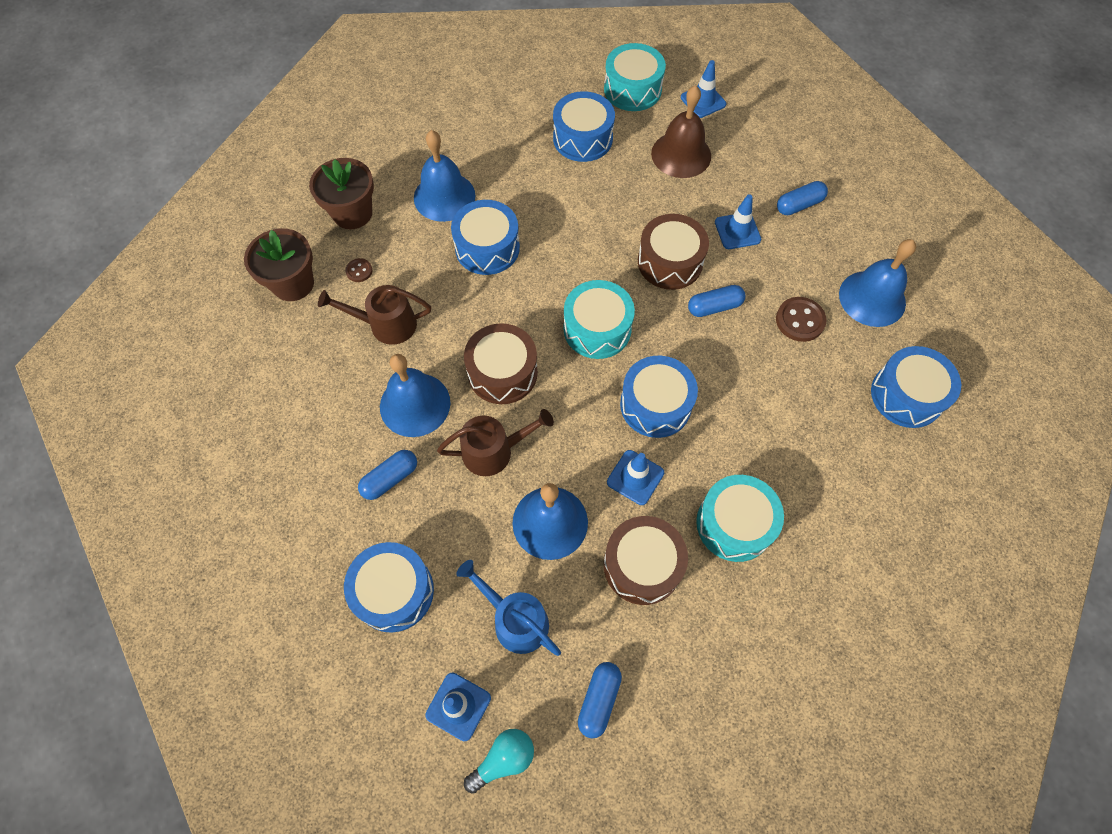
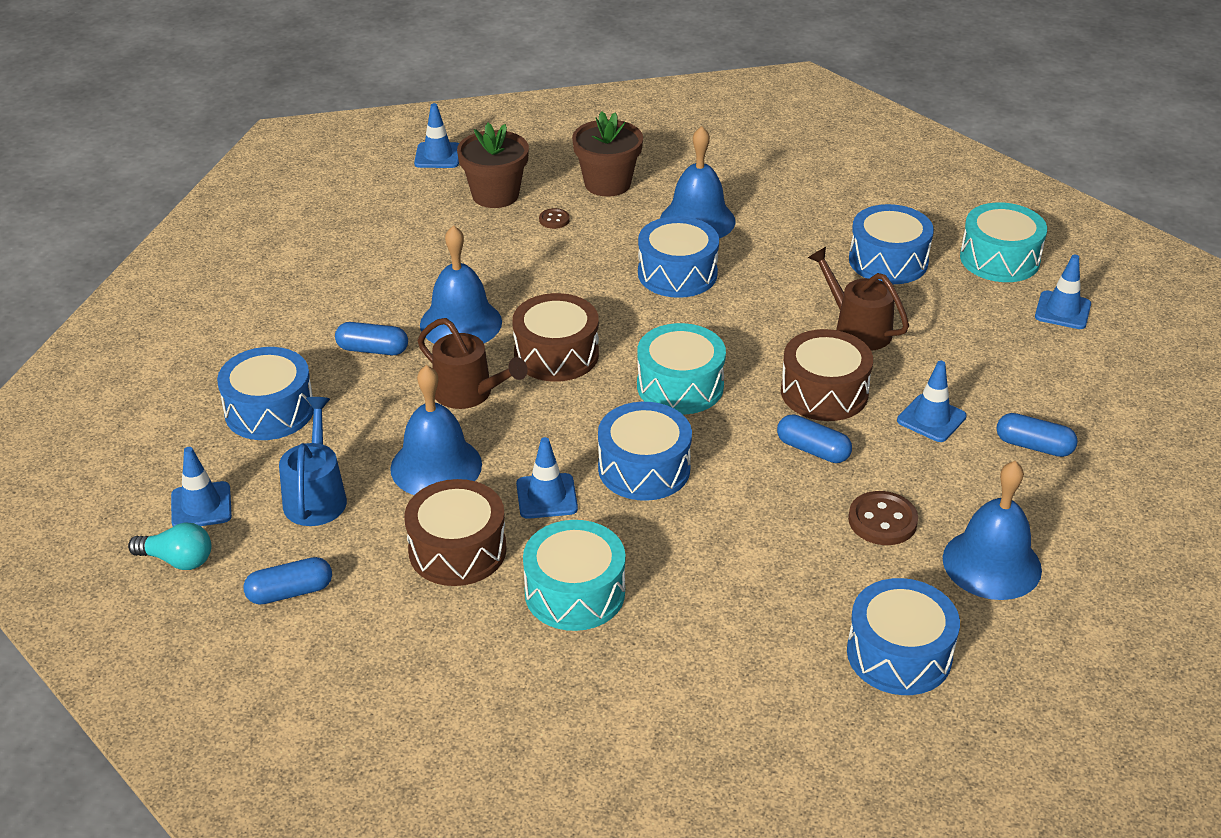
camera: 50 degrees right, 25 degrees down
(206, 284) = (438, 156): none -> blue traffic cone
(386, 324) = (520, 264): brown watering can -> brown watering can (857, 329)
(681, 154) = (969, 331): brown bell -> none

